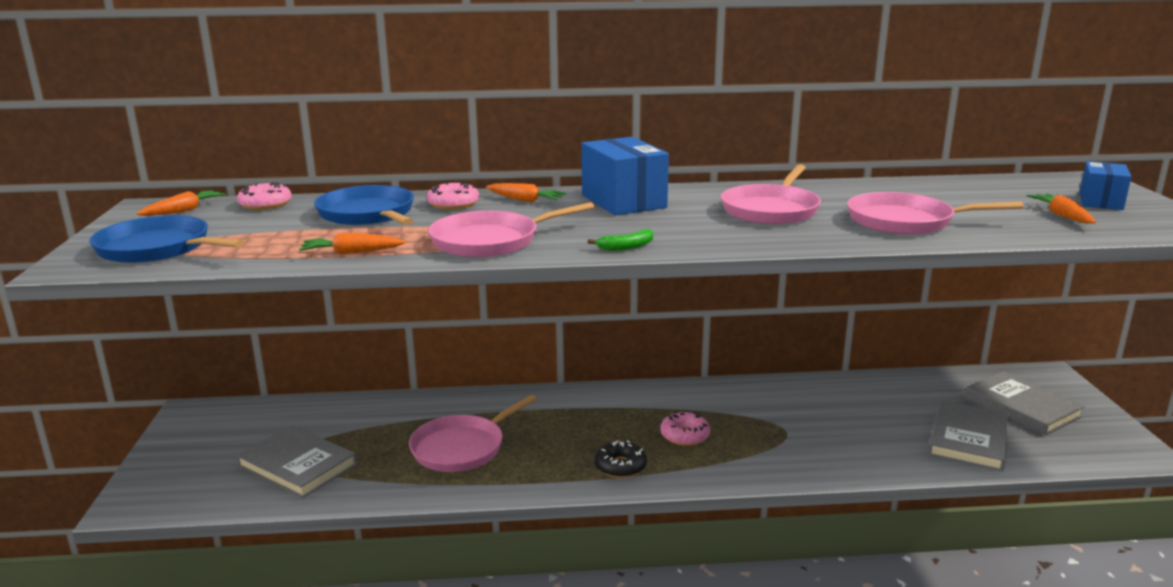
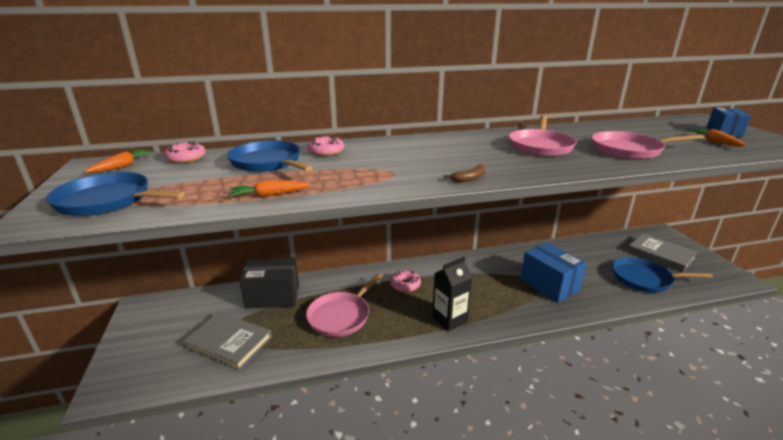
camera: 10 degrees left, 5 degrees up
(373, 415) = (272, 296): none -> black box
(490, 241) = (370, 179): pink pan -> none
(525, 200) = (374, 146): orange carrot -> none
(620, 466) = (449, 319): black donut -> black carton
(623, 201) = (441, 144): blue box -> blue box (549, 285)
(626, 247) = (469, 178): green banana -> brown banana
(684, 435) = (480, 292): pink donut -> pink donut (405, 285)
(969, 439) = (644, 279): grey book -> blue pan

